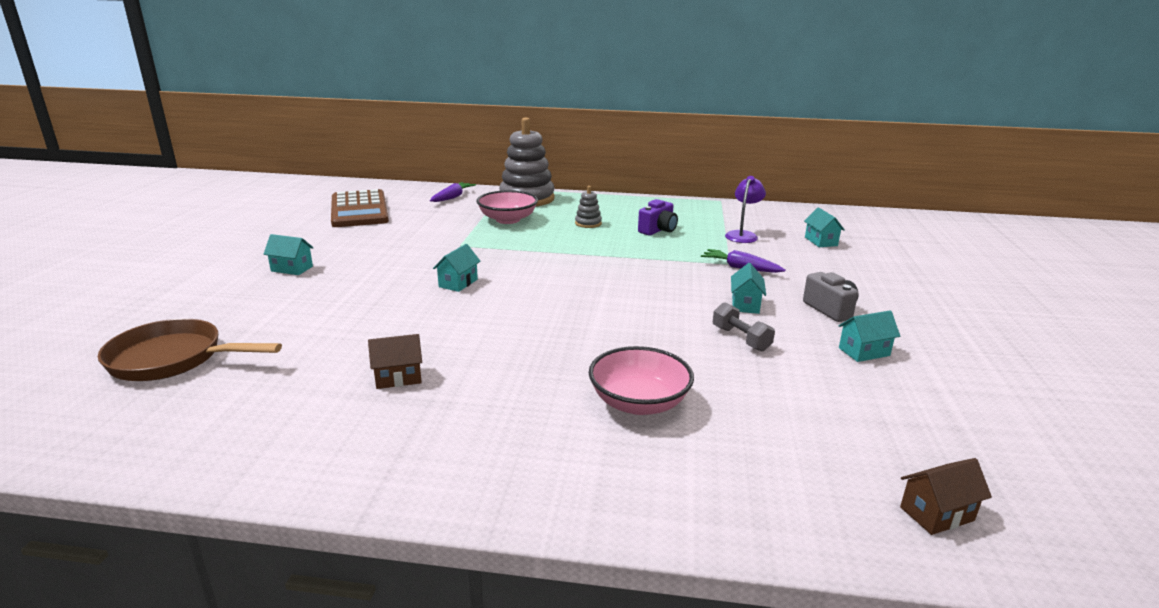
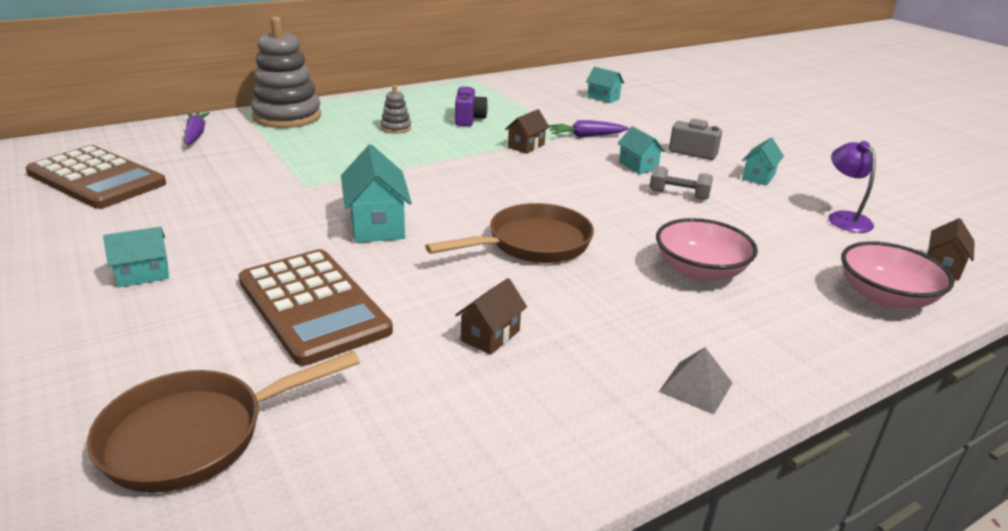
camera: 40 degrees left, 5 degrees up
(337, 317) = (313, 306): none -> brown calculator
(458, 283) = (377, 225): turquoise house -> turquoise house, size x1.65
(467, 478) = (695, 387): none -> grey pyramid
(508, 220) = (307, 144): pink bowl -> pink bowl (885, 297)
(539, 331) = (533, 243): none -> brown pan
(669, 262) = (526, 146): none -> brown house
(743, 235) = (541, 106): purple lamp -> purple lamp (844, 218)

